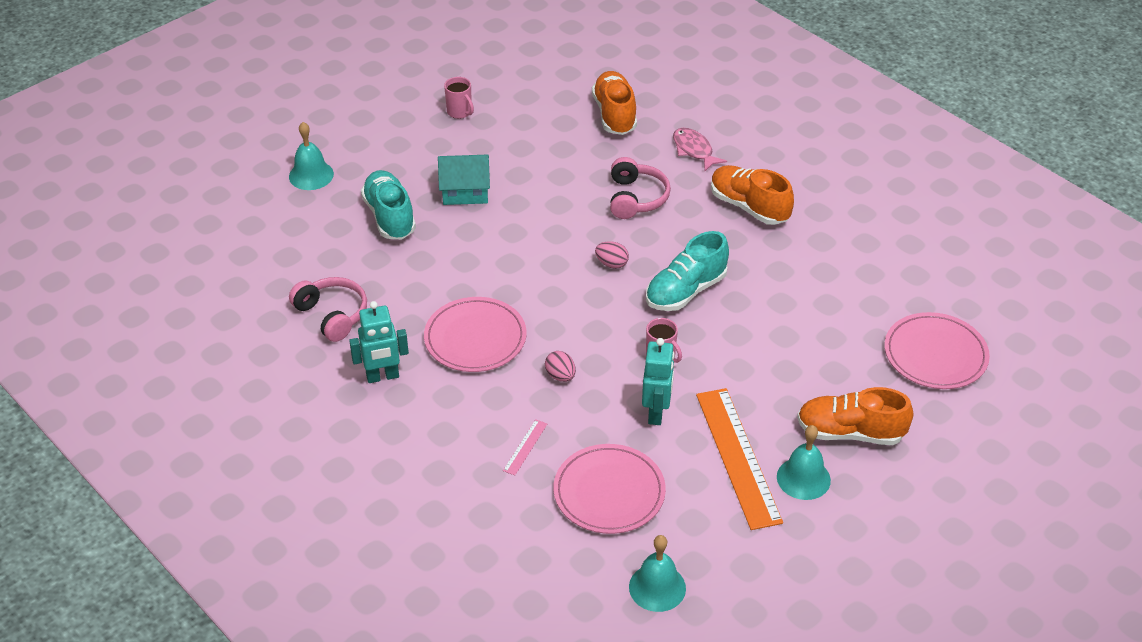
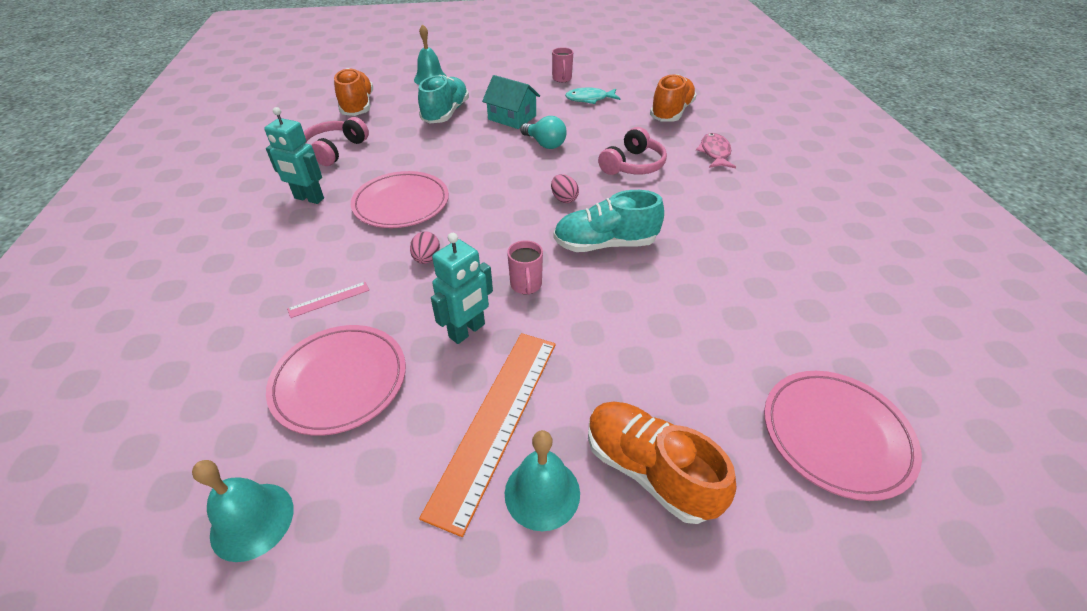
camera: 35 degrees right, 0 degrees up
(332, 315) = (335, 150): pink headphones -> pink headphones turned 150 degrees counterclockwise
(518, 130) = (589, 99): none -> turquoise fish
(533, 210) = (545, 144): none -> turquoise light bulb
(749, 207) = (728, 206): orange shoe -> orange shoe (358, 106)

